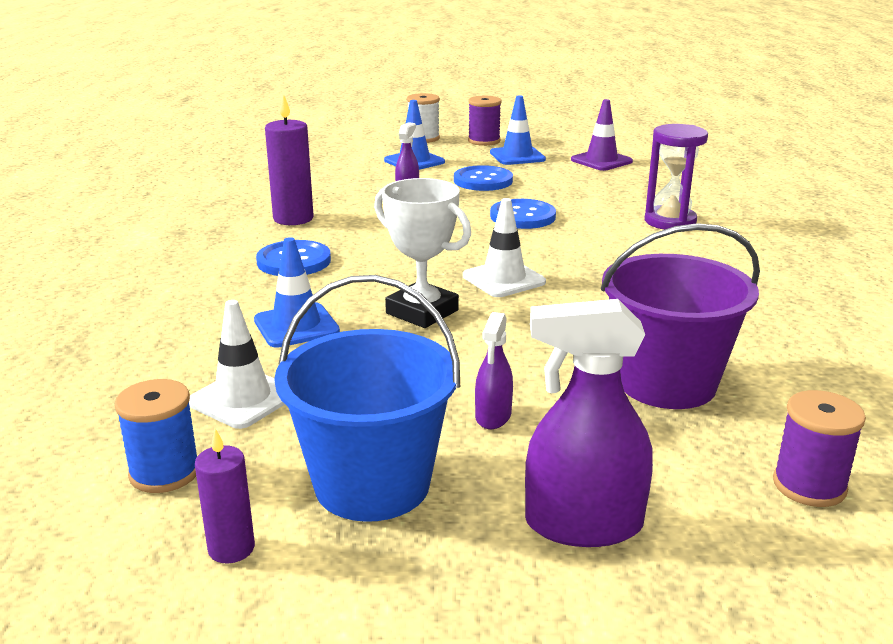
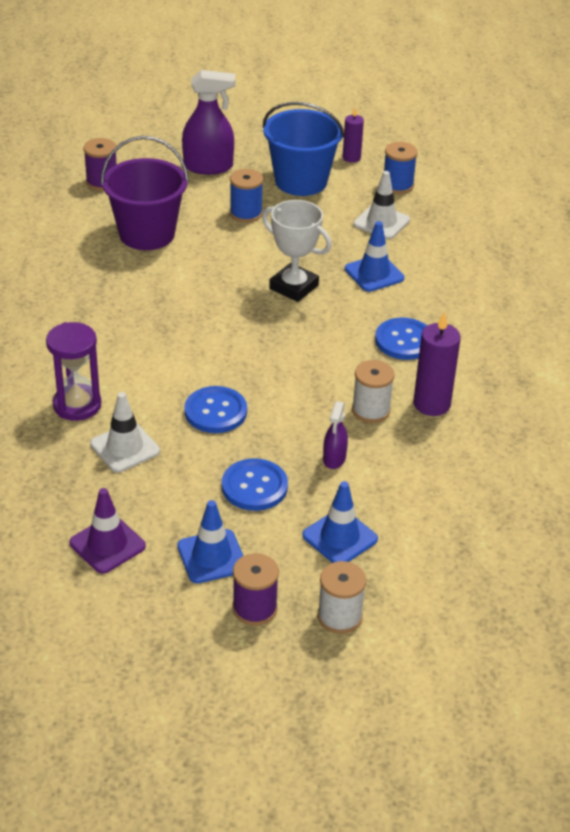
camera: 175 degrees right, 15 degrees up
(360, 216) = (371, 410): none -> white spool
(493, 416) = (246, 213): purple spray bottle -> blue spool
(503, 279) = (237, 321): white traffic cone -> white traffic cone (125, 448)

